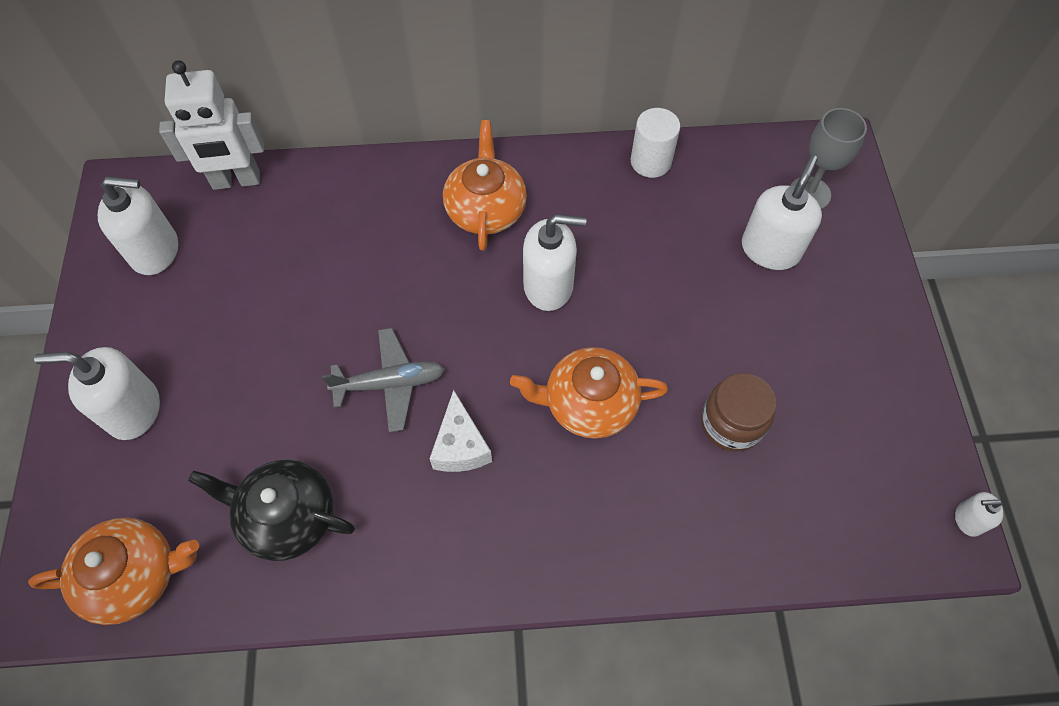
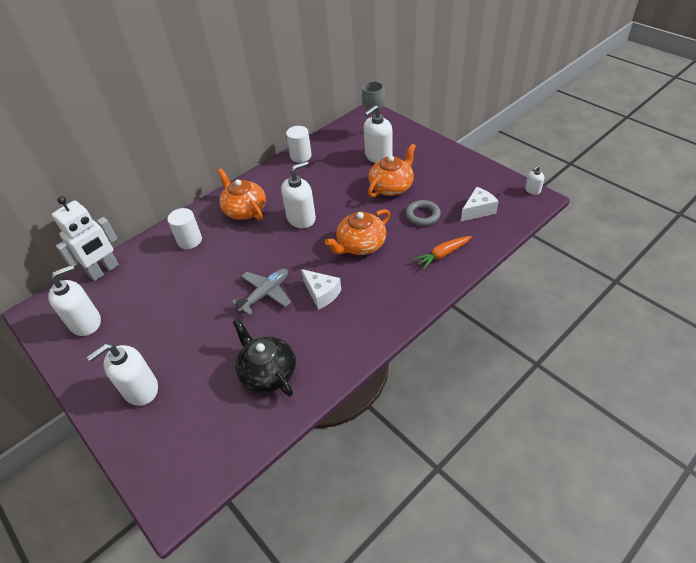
camera: 35 degrees left, 15 degrees down
(134, 575) = (212, 451): orange teapot -> orange teapot (391, 187)
(287, 516) = (268, 372): black teapot -> black teapot turned 75 degrees clockwise
(372, 209) = (189, 240): none -> white cylinder
(693, 523) = (442, 255): none -> orange carrot
(731, 423) = (422, 215): brown jar -> grey ring
(770, 249) = (378, 156): white soap dispenser -> white soap dispenser turned 120 degrees counterclockwise
(831, 485) = (478, 210): none -> white cheese

